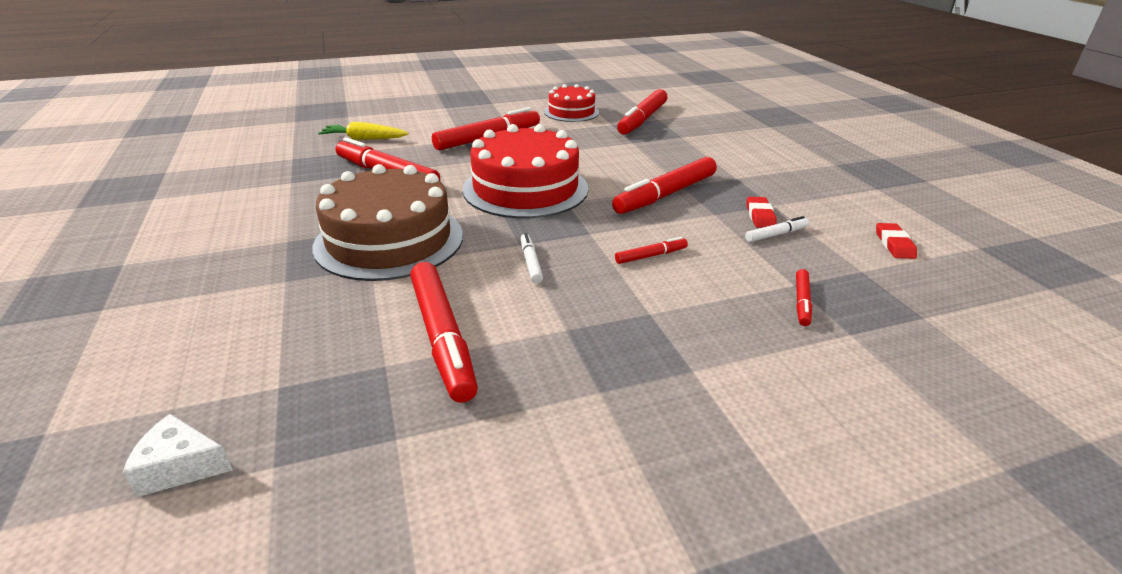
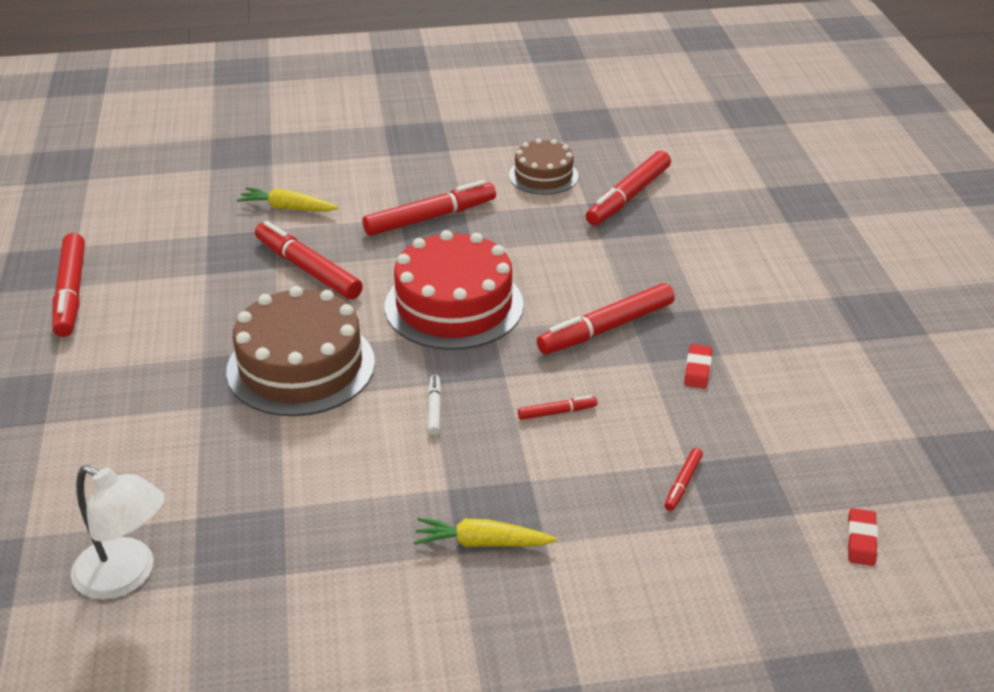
camera: 10 degrees right, 5 degrees up
(180, 467) = (126, 576): white cheese -> white lamp
(442, 337) = (336, 485): red marker -> red marker (71, 293)
(571, 112) = (543, 176): red cake -> brown cake
(622, 378) = (481, 543): none -> yellow carrot
(776, 234) = (701, 397): white marker -> none
(894, 244) = (823, 423): red eraser -> red eraser (861, 540)

